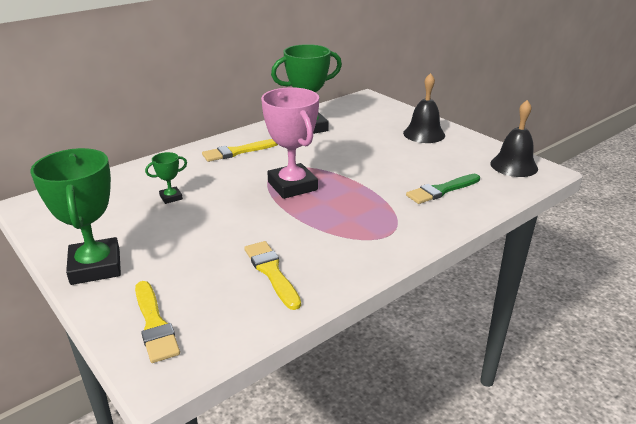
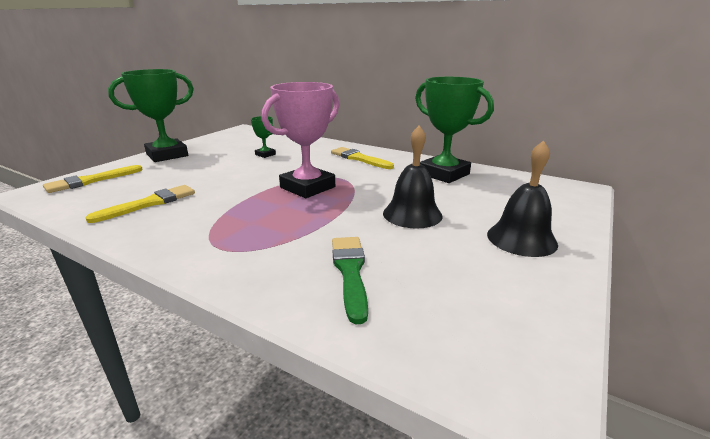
camera: 70 degrees right, 5 degrees down
(441, 190) = (350, 272): green brush -> green brush turned 45 degrees clockwise
(514, 166) = (506, 344): black bell -> black bell (412, 214)

